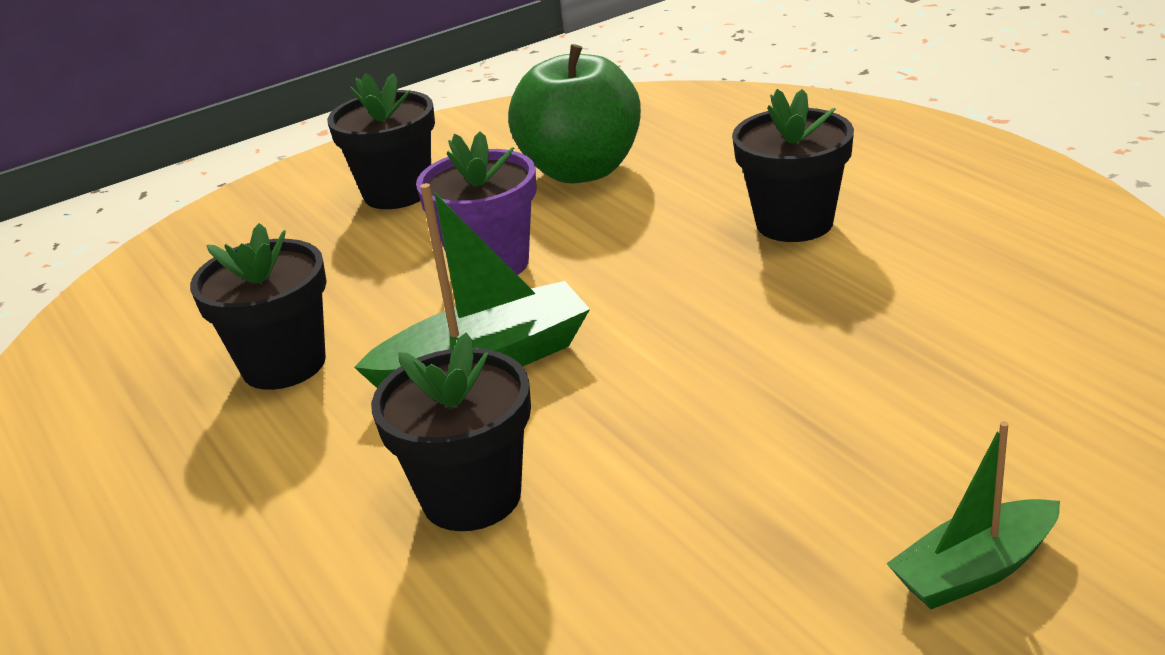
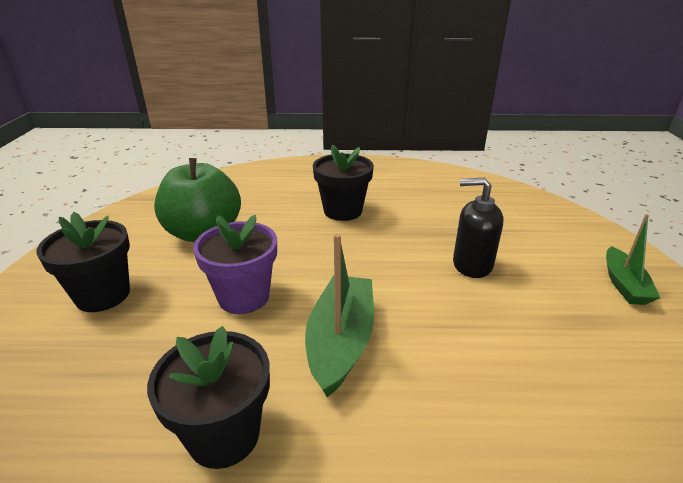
camera: 60 degrees left, 0 degrees up
(471, 497) = (469, 404): black flower pot -> none
(803, 390) = (472, 265): none -> black soap dispenser

